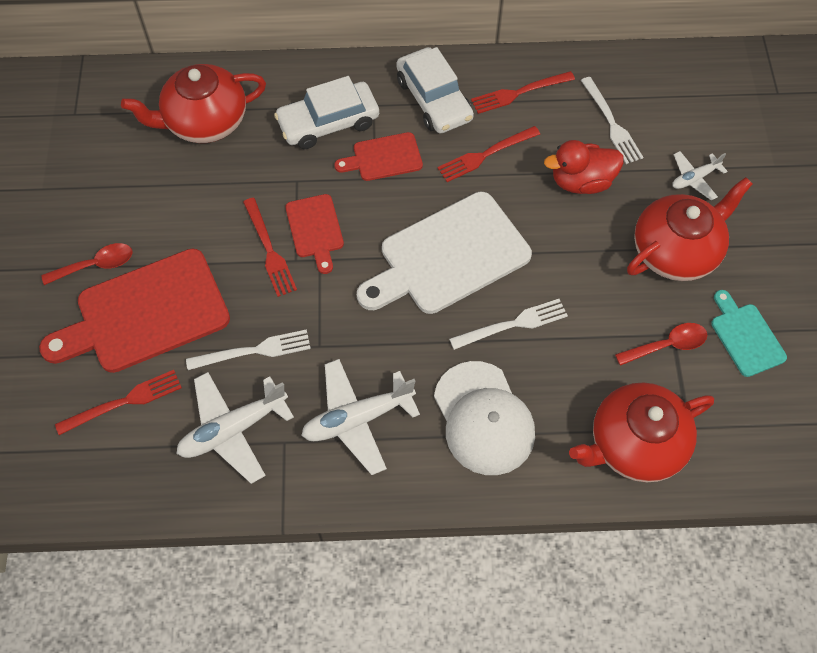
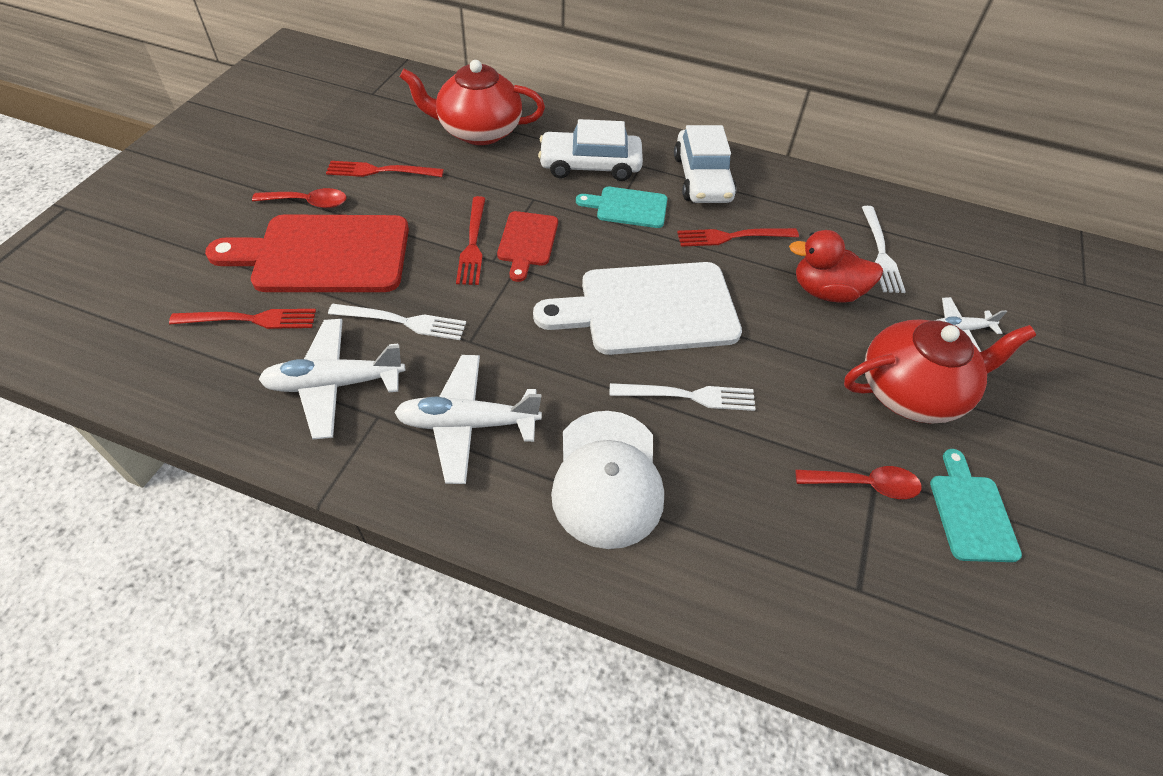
camera: 20 degrees right, 10 degrees down
(383, 158) = (627, 207): red cutting board -> turquoise cutting board
(518, 93) = (790, 198): red fork -> red fork (379, 171)
(634, 444) = (779, 580): red teapot -> none

